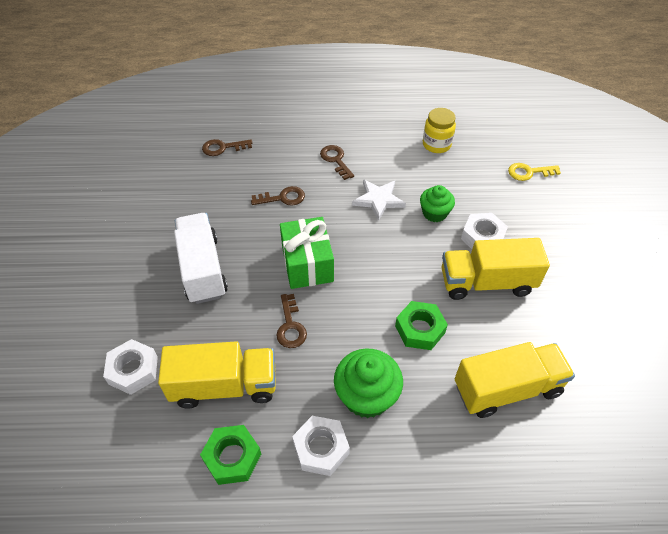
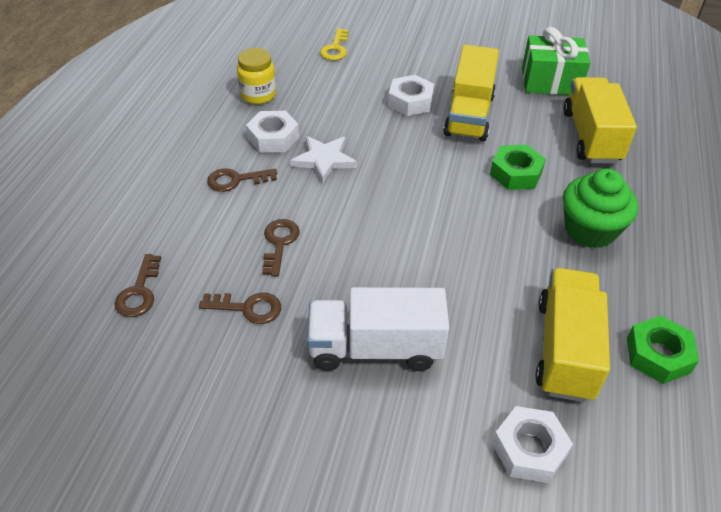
camera: 75 degrees left, 5 degrees down
(290, 326) = (490, 273): brown key -> brown key (248, 308)
(307, 264) = (401, 241): green gift -> green gift (550, 81)
(321, 448) = (648, 277): white nut -> white nut (273, 138)
(434, 213) = (363, 124): green cupcake -> none

